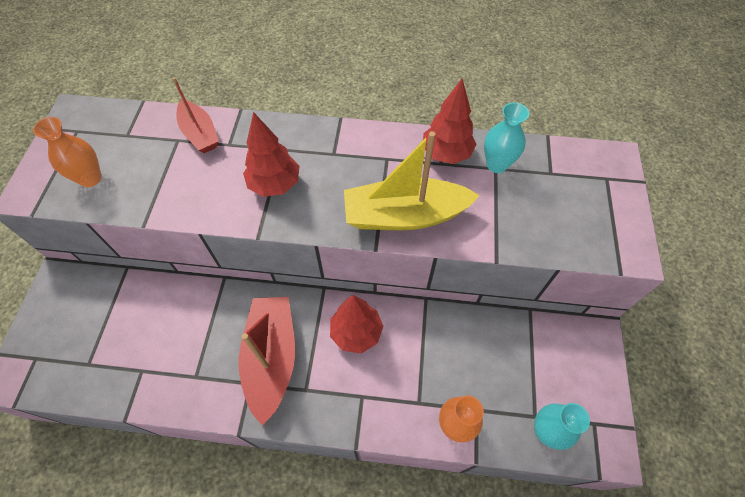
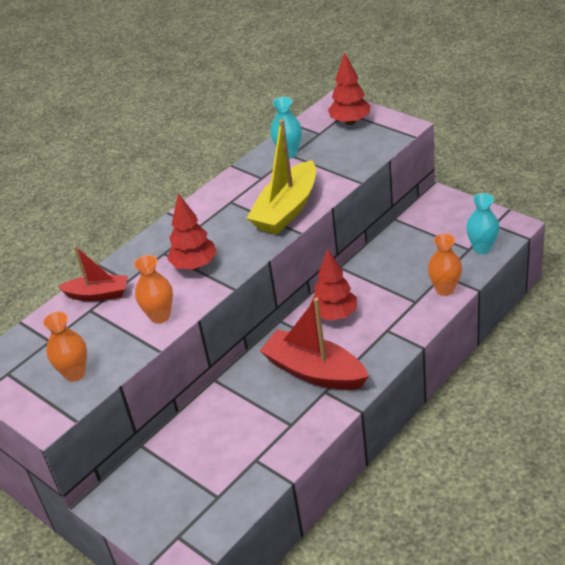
camera: 50 degrees left, 20 degrees down
(190, 198) = (160, 316): none -> orange vase
(446, 154) = (256, 172): red tree -> red tree (350, 122)

